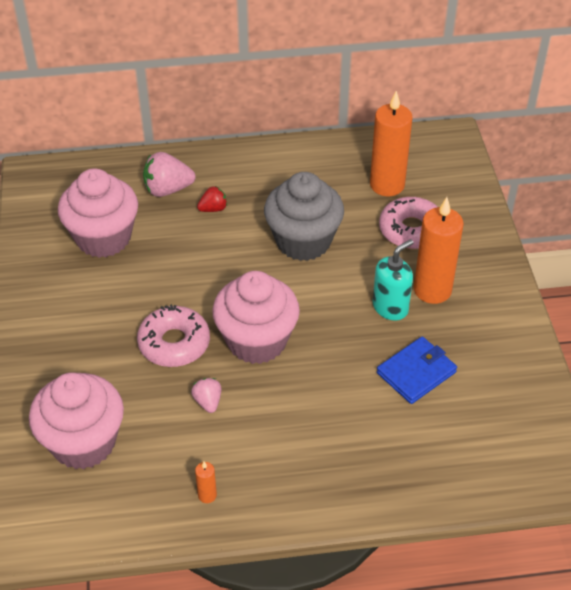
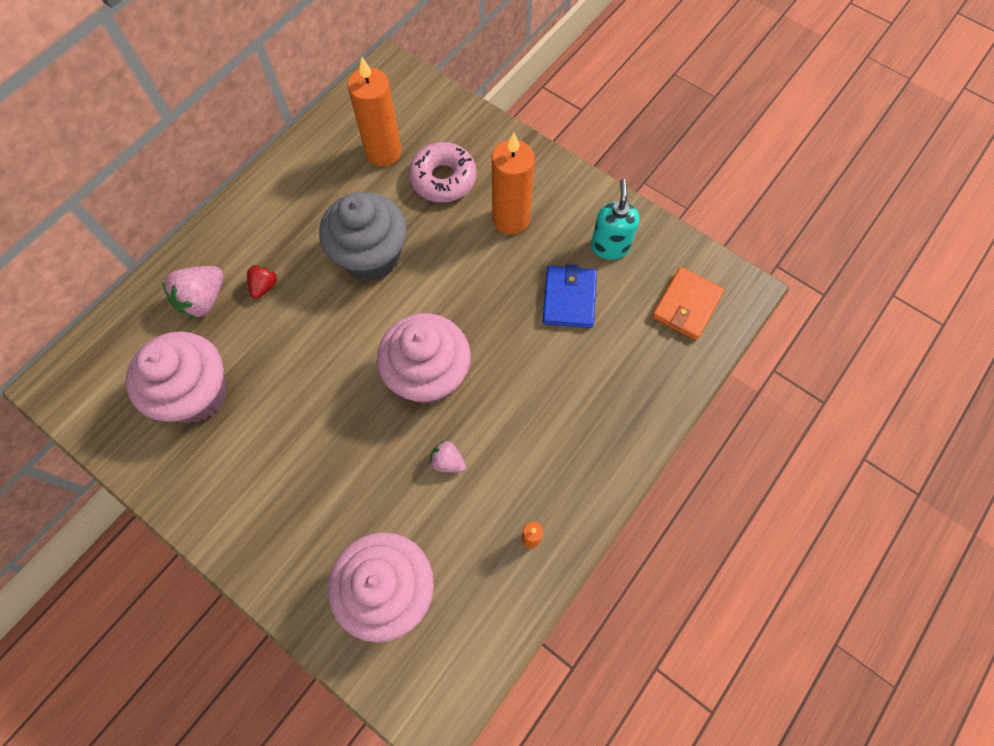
camera: 45 degrees left, 20 degrees up
(174, 343) = (366, 436): pink donut -> none
(390, 307) = (496, 259): turquoise soap dispenser -> turquoise soap dispenser (610, 246)
(507, 449) = (686, 305): none -> orange wallet

